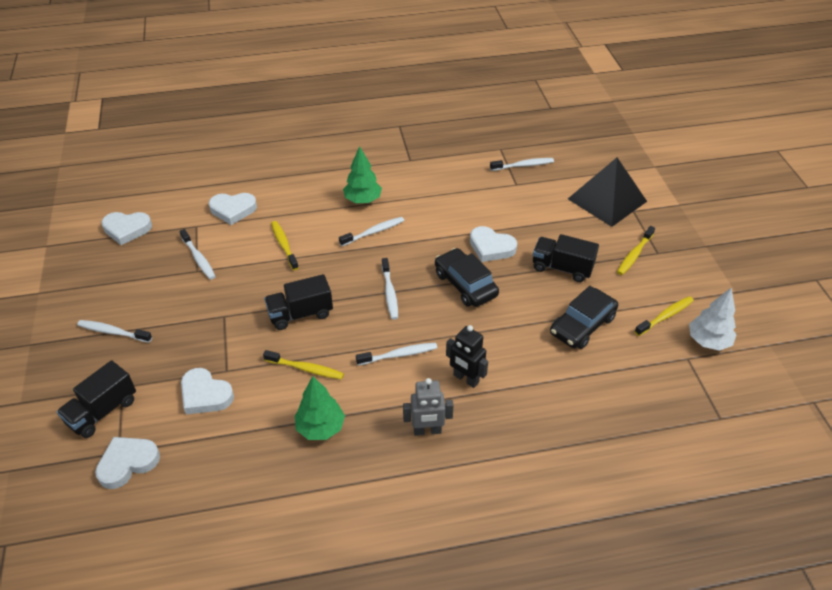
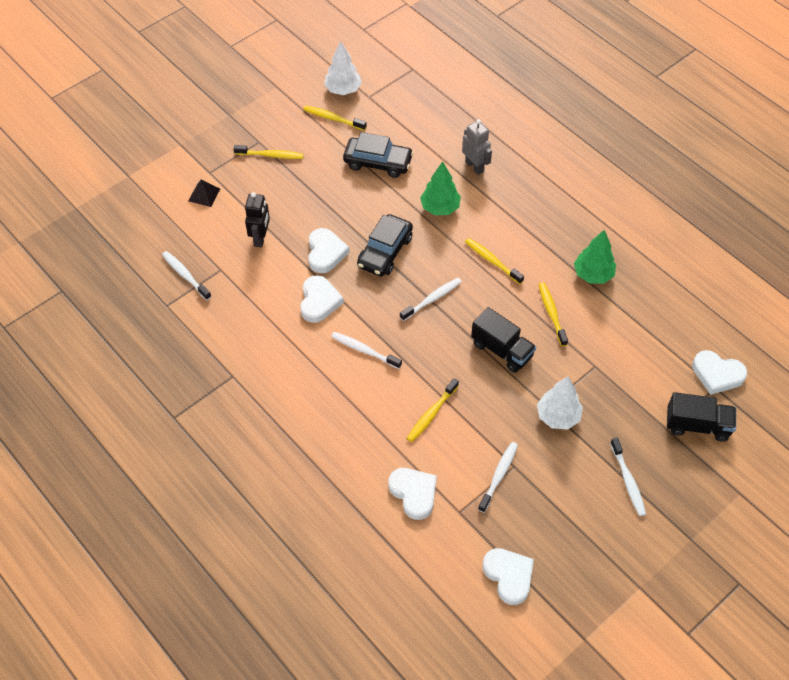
camera: 120 degrees left, 10 degrees up
(205, 395) = (627, 365): white heart -> white heart (319, 301)
(208, 318) = (558, 416): none -> white tree
(363, 200) = (324, 384): green tree -> green tree (440, 208)
(399, 355) = (492, 261): white toothbrush -> yellow toothbrush
(427, 431) = (545, 213): grey robot -> grey robot (474, 166)
(465, 379) = (483, 210): black robot -> black robot (260, 238)
(562, 268) = (320, 196): black truck -> none
(607, 200) = (204, 194): black pyramid -> black pyramid, size x0.42

